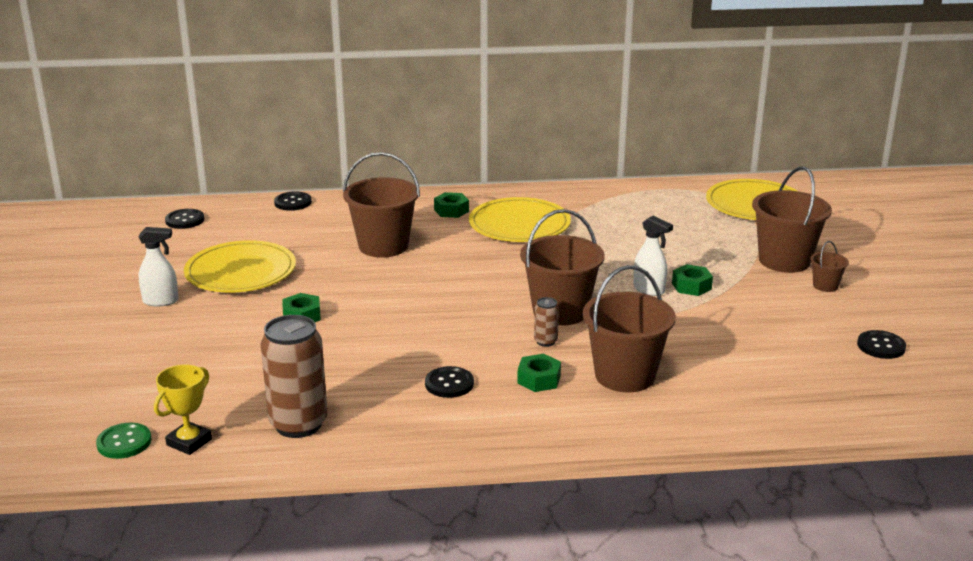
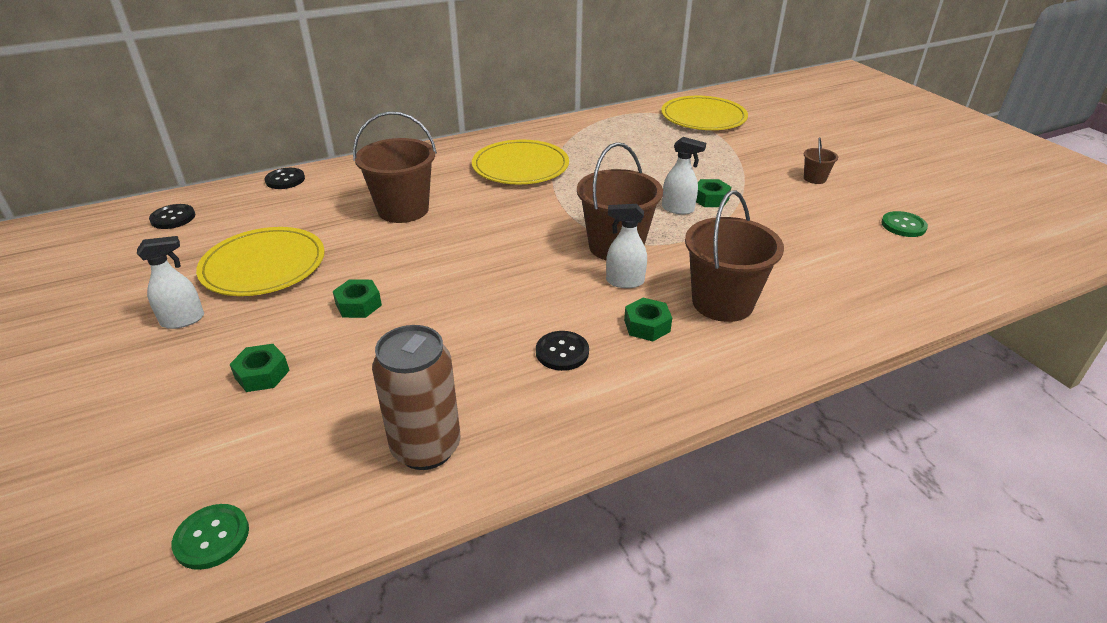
camera: 20 degrees left, 10 degrees up
(189, 442) = (301, 512): yellow trophy -> none
(451, 210) = (449, 163): green nut -> green nut (262, 374)
(545, 341) = (624, 281): brown can -> white spray bottle
(784, 260) = (765, 162): brown bucket -> none
(881, 346) = (903, 225): black button -> green button

